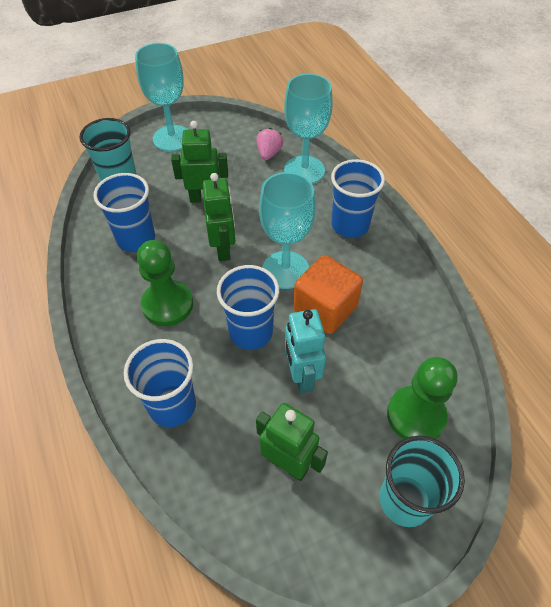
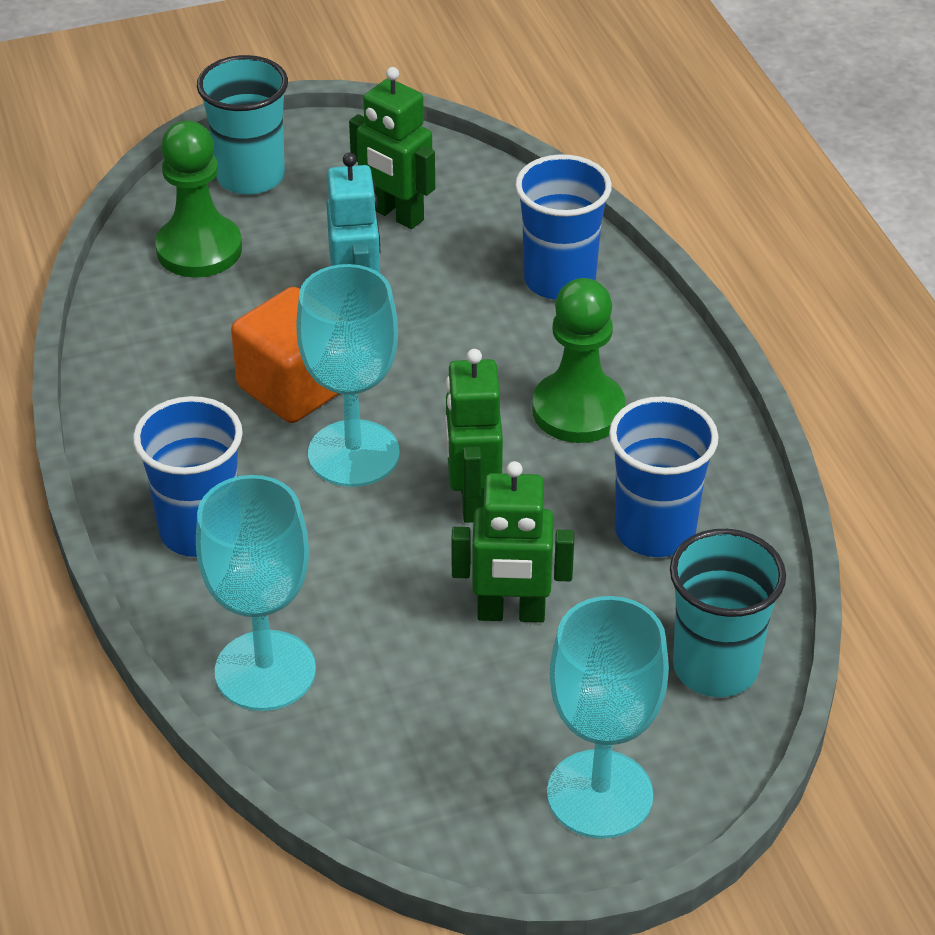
camera: 175 degrees left, 10 degrees down
(251, 332) = (431, 361): blue cup -> none
(269, 153) = (344, 726): pink strawberry -> none

